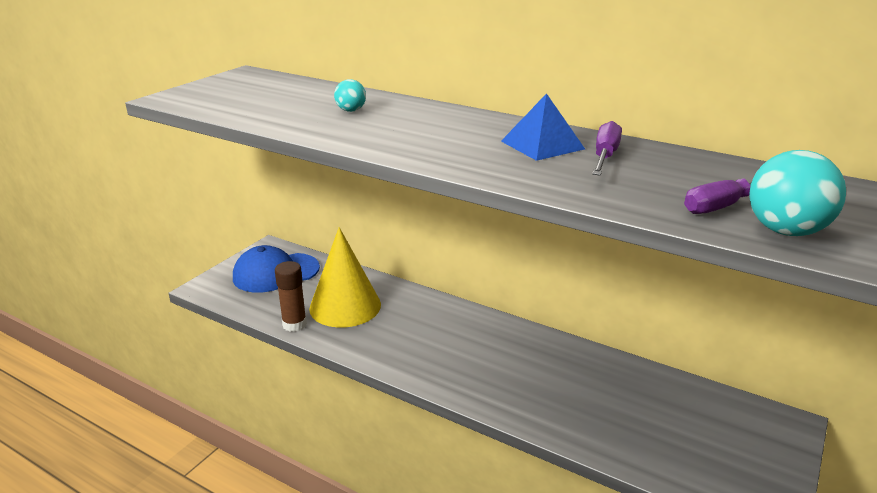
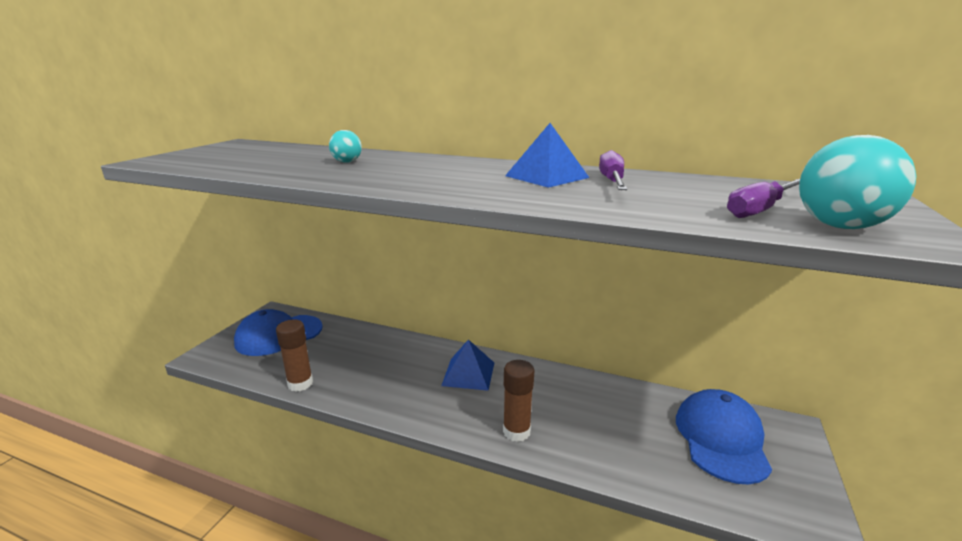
camera: 10 degrees left, 5 degrees down
(345, 306) = (351, 360): yellow cone -> none
(462, 332) = (468, 373): none -> blue pyramid
(497, 393) = (516, 431): none -> brown glue stick
(707, 424) = (721, 438): none -> blue cap

